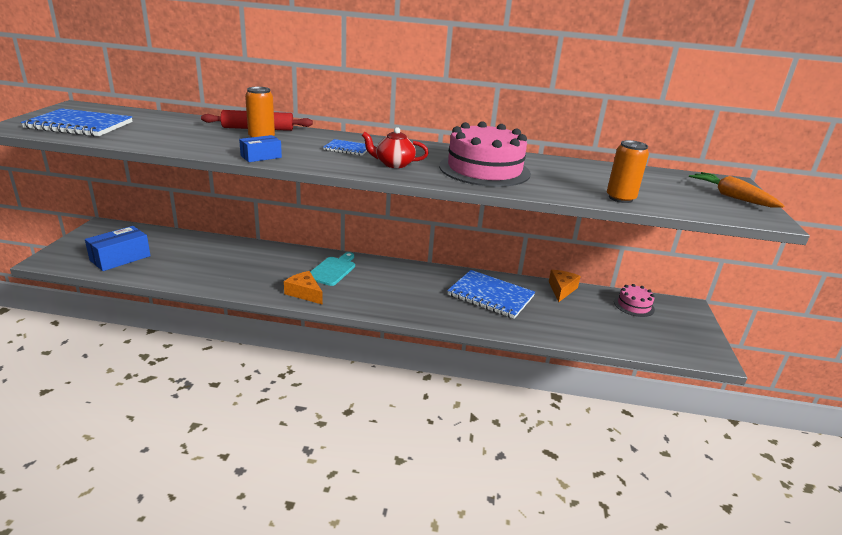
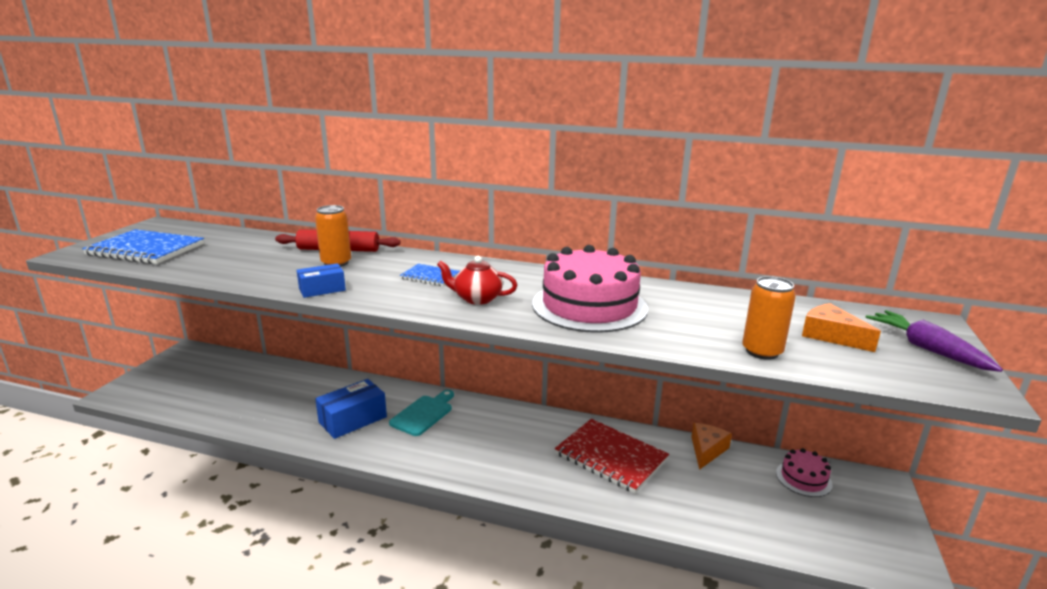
camera: 10 degrees right, 5 degrees down
(120, 258) = (191, 393): blue box -> blue box (353, 419)
(304, 293) = (381, 446): orange cheese -> orange cheese (831, 336)
(490, 296) = (611, 457): blue notebook -> red notebook
(732, 197) = (927, 349): orange carrot -> purple carrot

